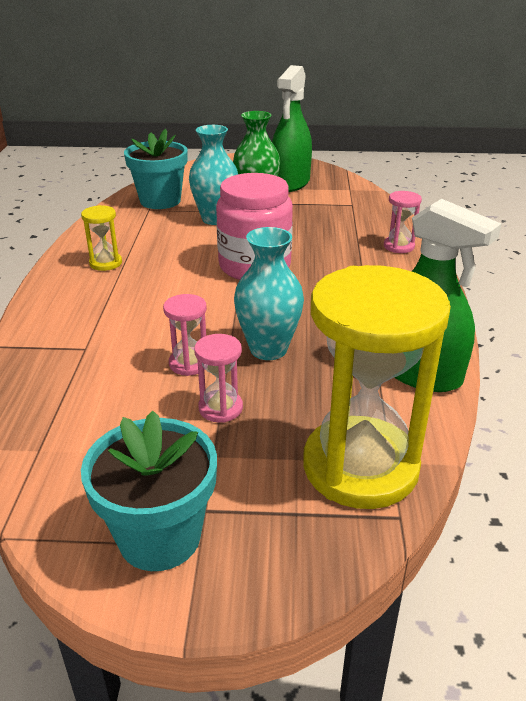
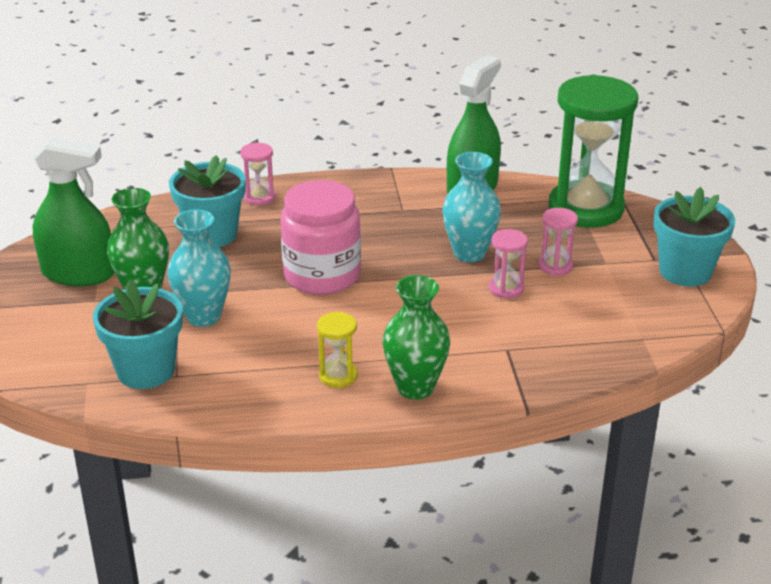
camera: 100 degrees left, 0 degrees up
(65, 294) = (415, 387): none -> green vase
(335, 225) = (212, 234): none -> turquoise flower pot
(360, 466) = (586, 208): yellow hourglass -> green hourglass

